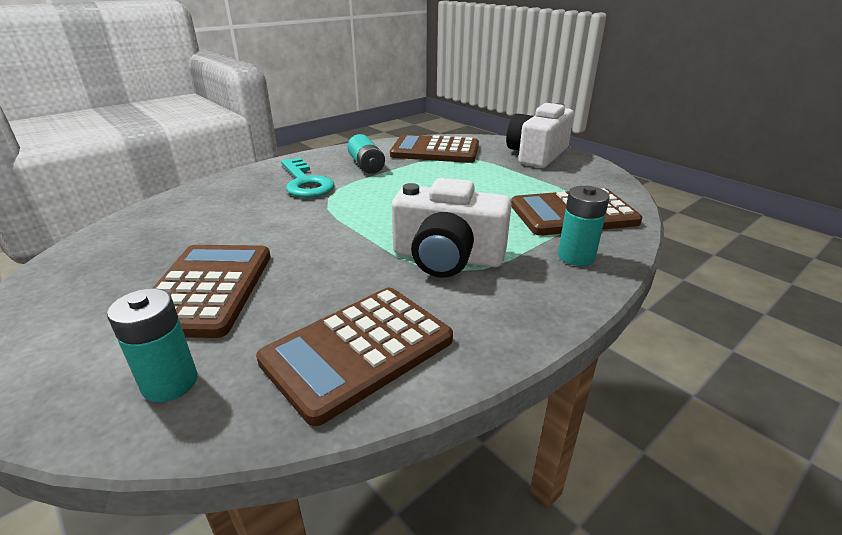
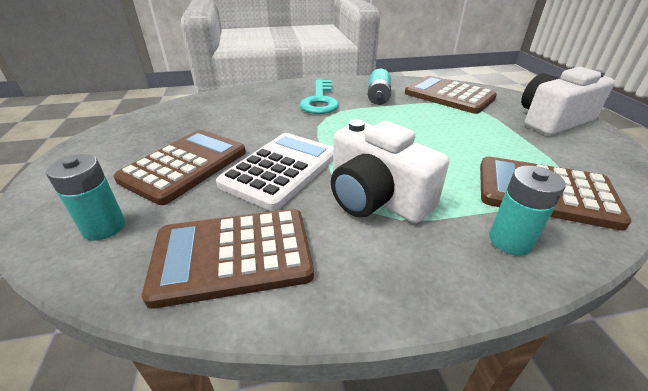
camera: 30 degrees right, 5 degrees up
(329, 261) = (280, 170): none -> white calculator

